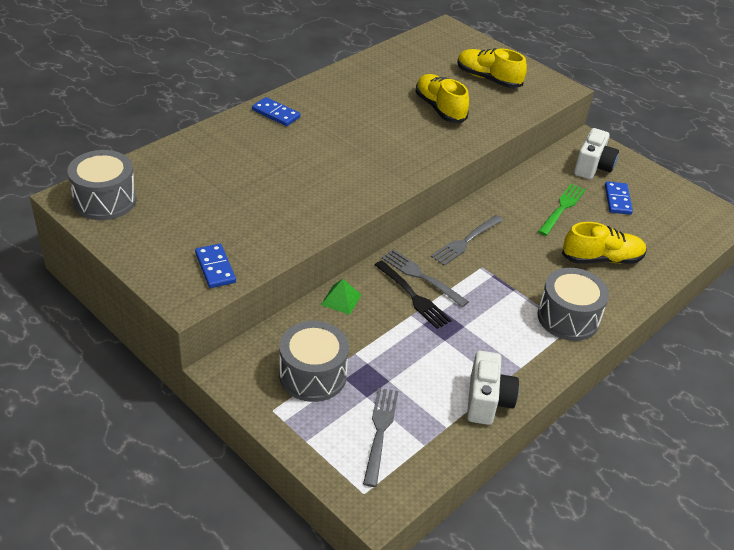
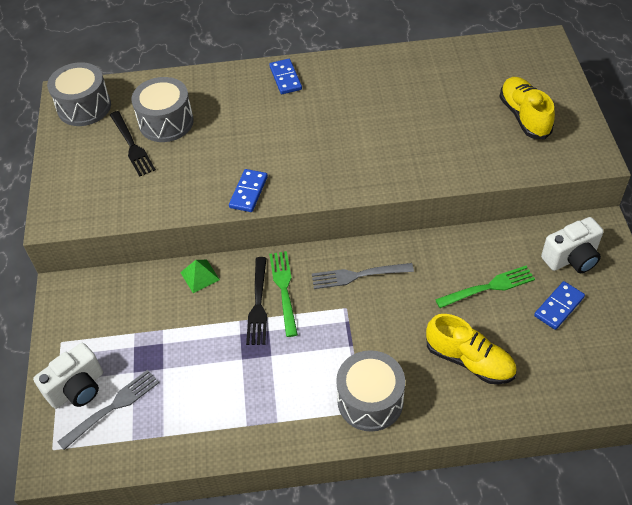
camera: 45 degrees right, 10 degrees up
(194, 212) = (132, 146): none -> black fork
(215, 268) = (98, 203): blue domino -> blue domino (248, 192)
(313, 375) = (114, 330): grey drum -> grey drum (166, 122)
(421, 276) = (284, 289): grey fork -> green fork
(440, 108) = (438, 131): yellow shoe -> none
(487, 401) = (217, 434): white camera -> white camera (77, 388)

